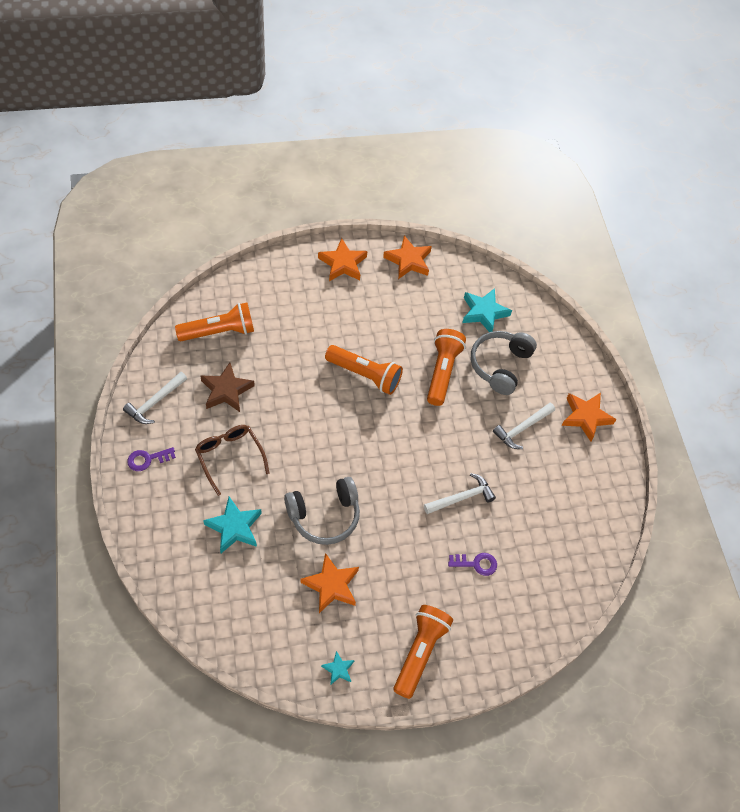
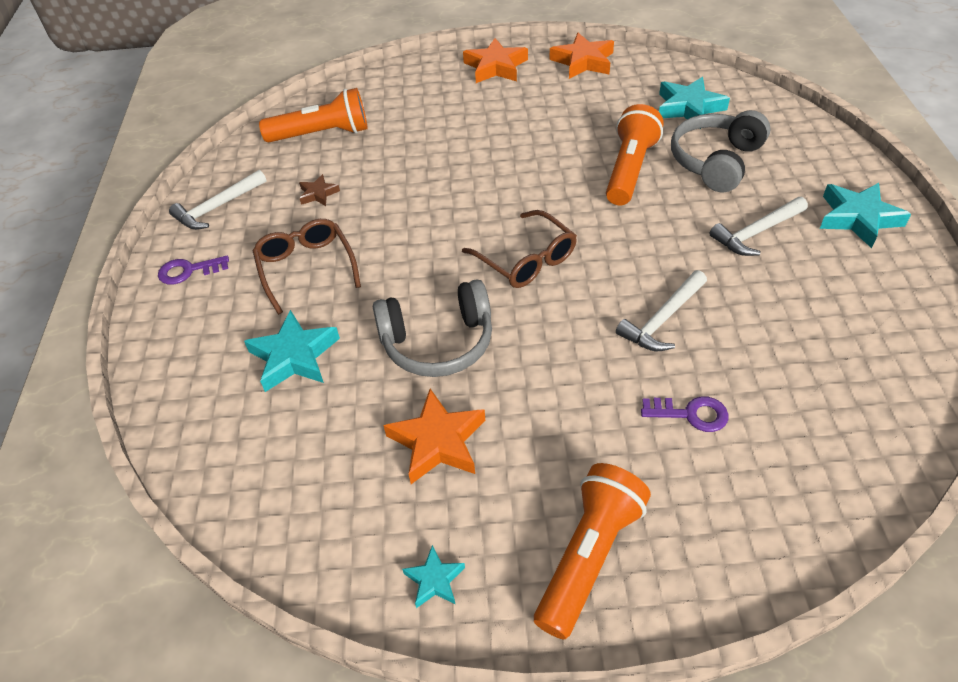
camera: 15 degrees right, 10 degrees down
(226, 390) = (318, 194): brown star -> brown star, size x0.54
(365, 375) = (516, 174): orange flashlight -> none
(376, 450) = (526, 260): none -> brown glasses
(461, 497) = (662, 319): white hammer -> white hammer turned 150 degrees clockwise
(586, 417) = (858, 218): orange star -> turquoise star

